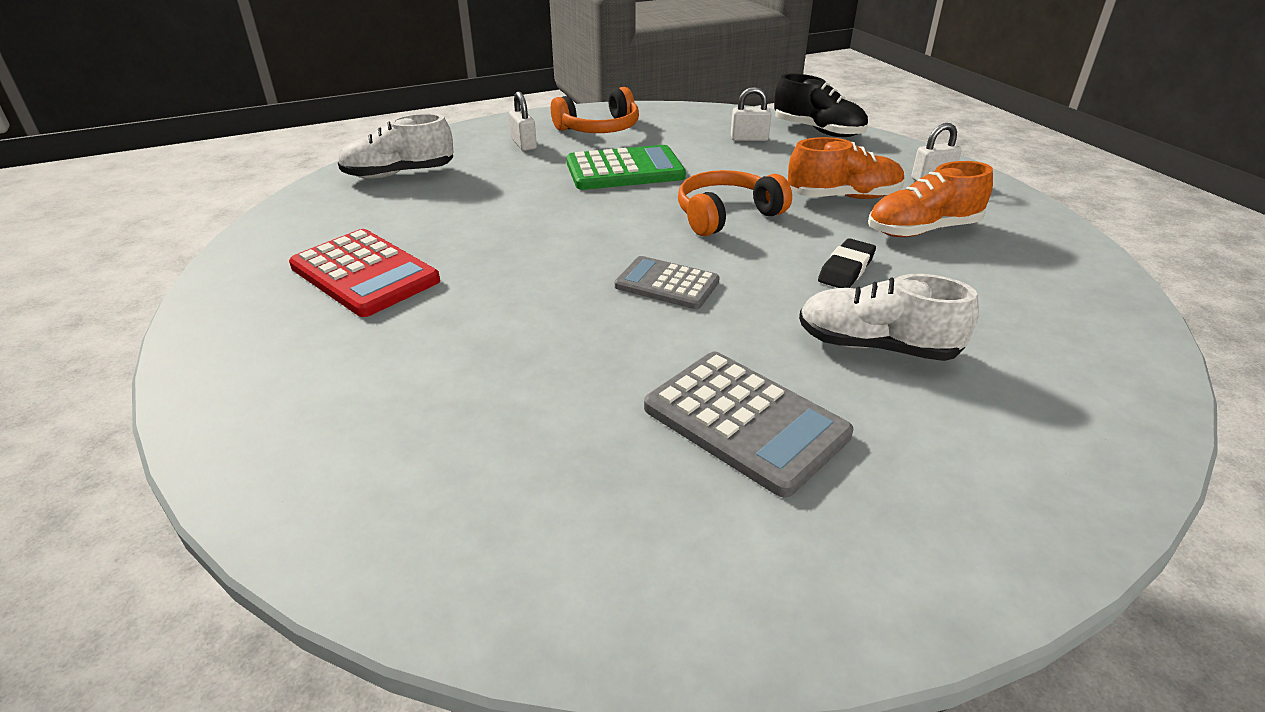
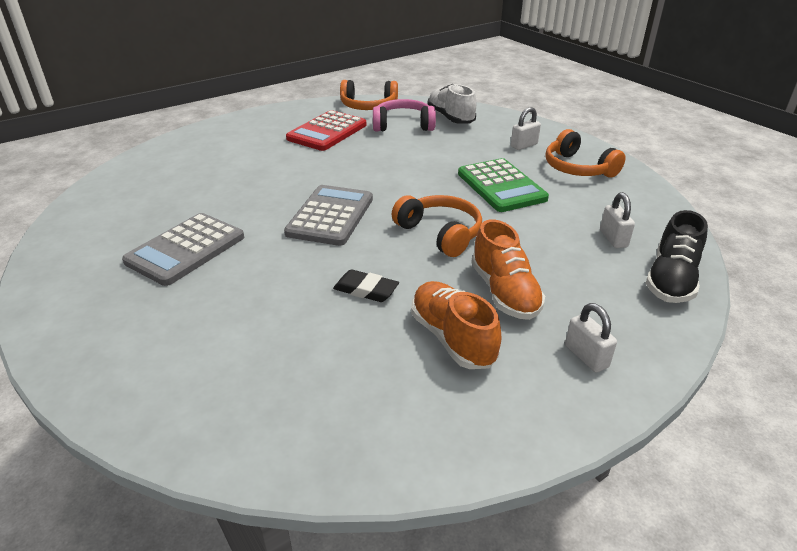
camera: 80 degrees right, 0 degrees up
(286, 230) = (368, 106): none -> orange headphones
(395, 209) = (403, 125): none -> pink headphones
(667, 284) = (330, 216): grey calculator -> grey calculator, size x1.54
(876, 346) = (258, 300): white shoe -> none

